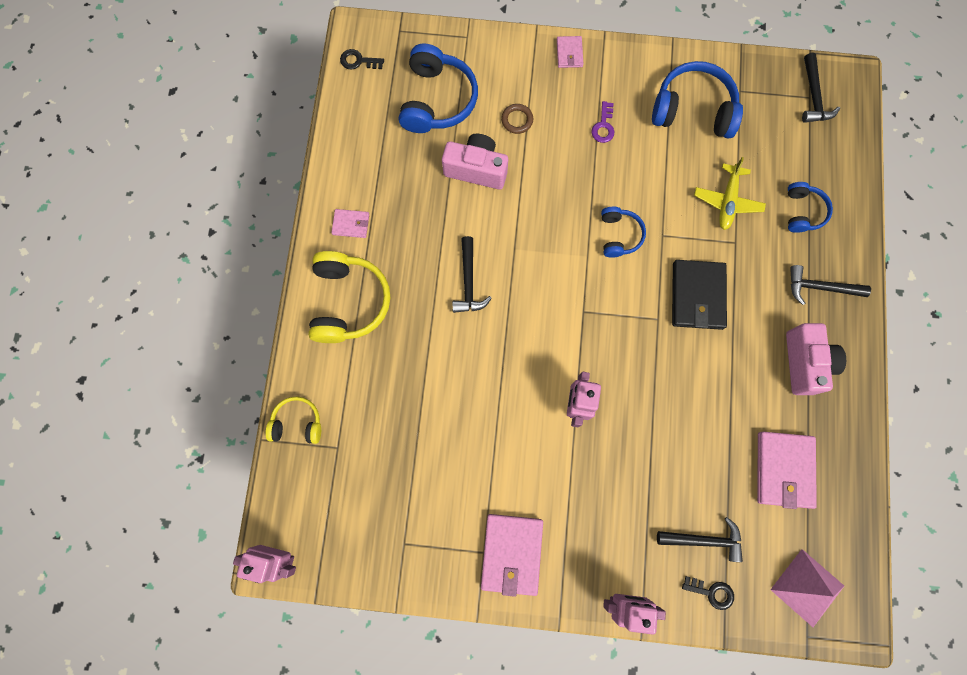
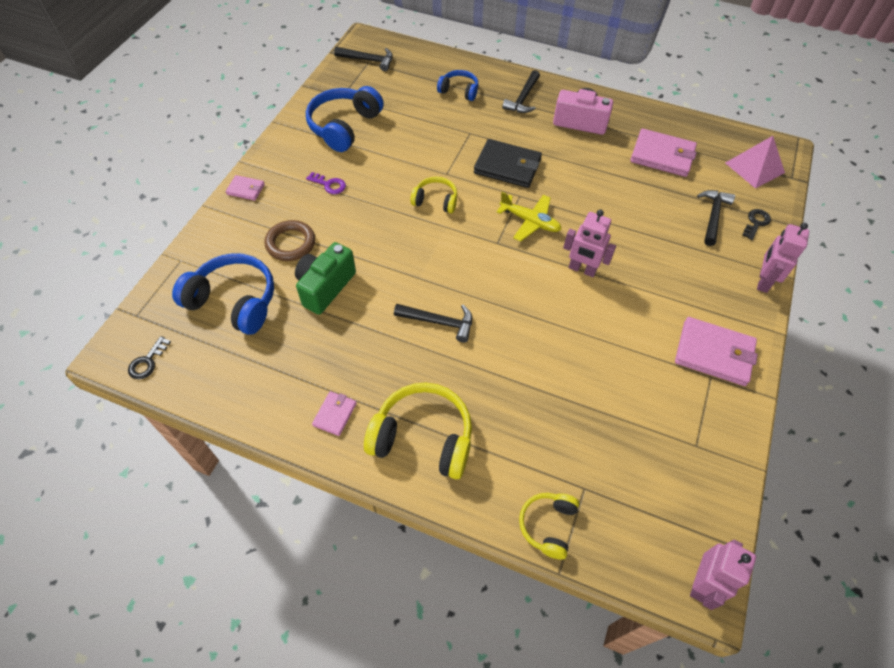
camera: 75 degrees left, 20 degrees down
(476, 169) = (325, 287): pink camera -> green camera
(517, 120) = (290, 243): brown ring -> brown ring, size x1.56
(619, 235) = (435, 201): blue headphones -> yellow headphones
(727, 201) = (433, 128): yellow plane -> yellow plane (530, 222)

